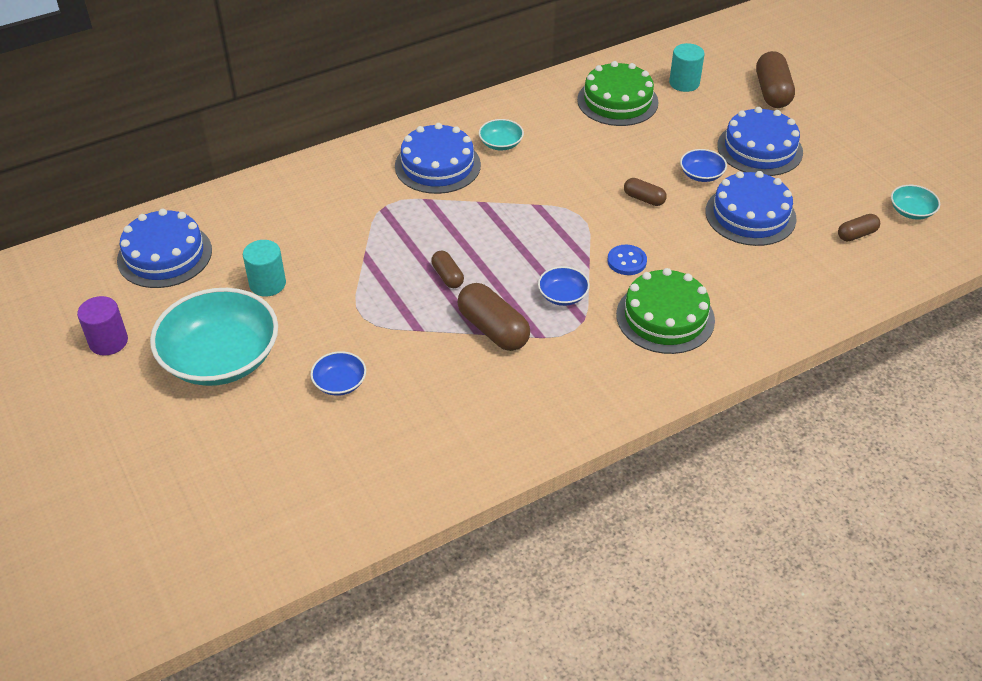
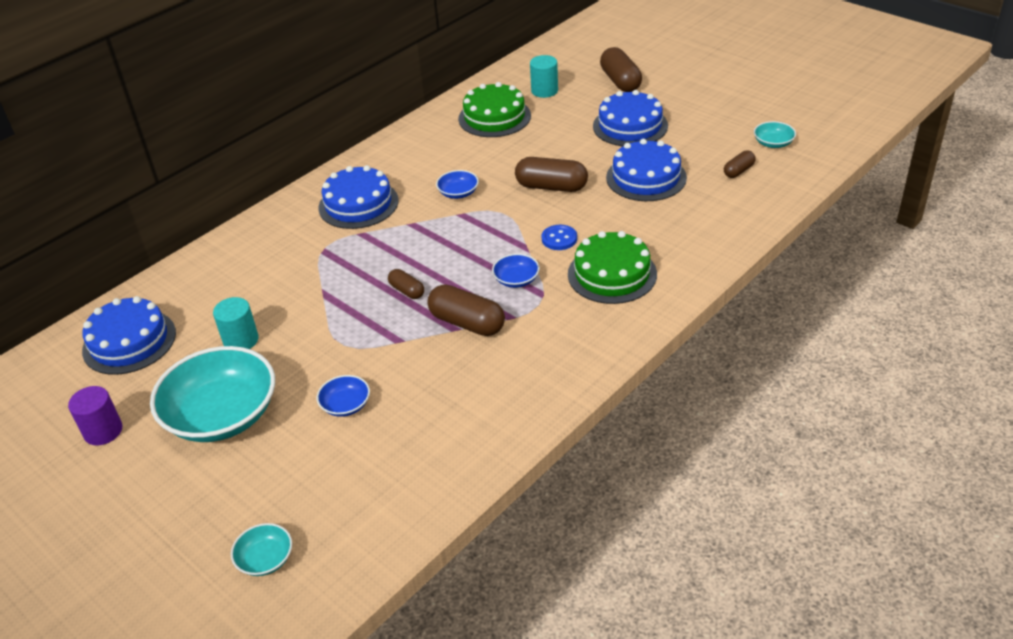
camera: 15 degrees left, 5 degrees down
(501, 144) = (407, 173): turquoise bowl -> turquoise bowl (265, 559)
(644, 199) = (551, 187): brown capsule -> brown capsule, size x1.80
(701, 174) = (591, 156): blue bowl -> blue bowl (458, 193)

